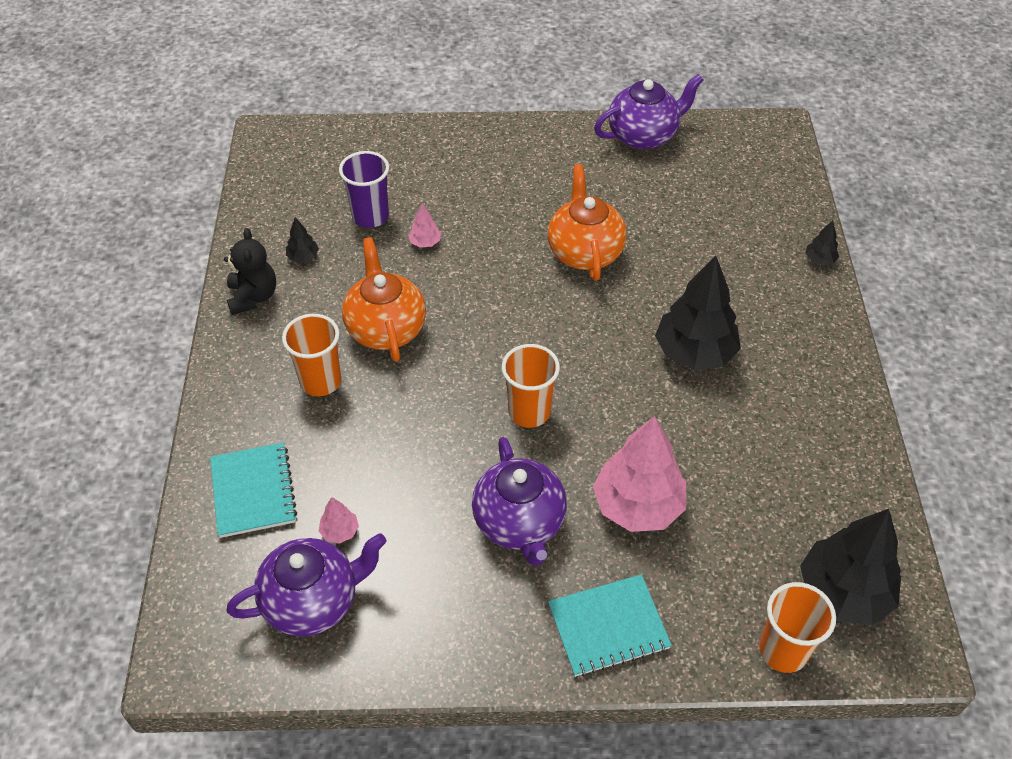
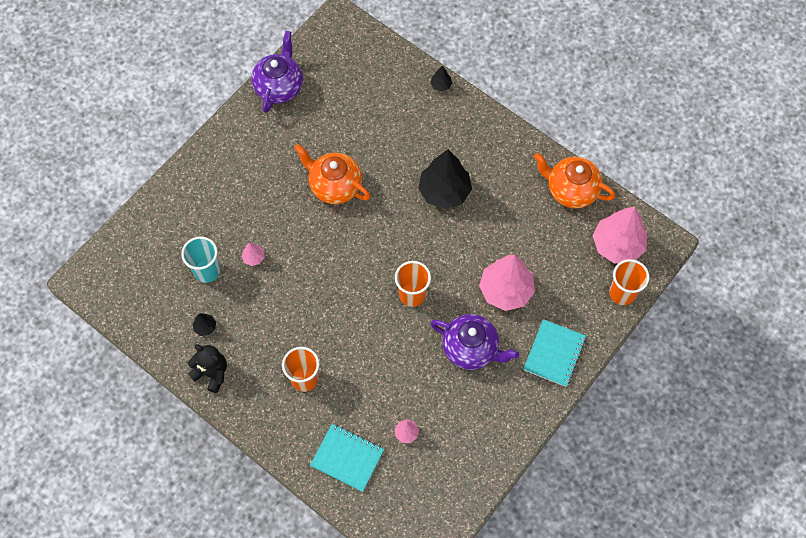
camera: 50 degrees left, 15 degrees up
(313, 601) = (435, 471): purple teapot -> none
(370, 216) = (207, 271): purple cup -> turquoise cup
(386, 328) = (297, 321): orange teapot -> orange teapot (571, 190)
(843, 593) = (617, 245): black tree -> pink tree

